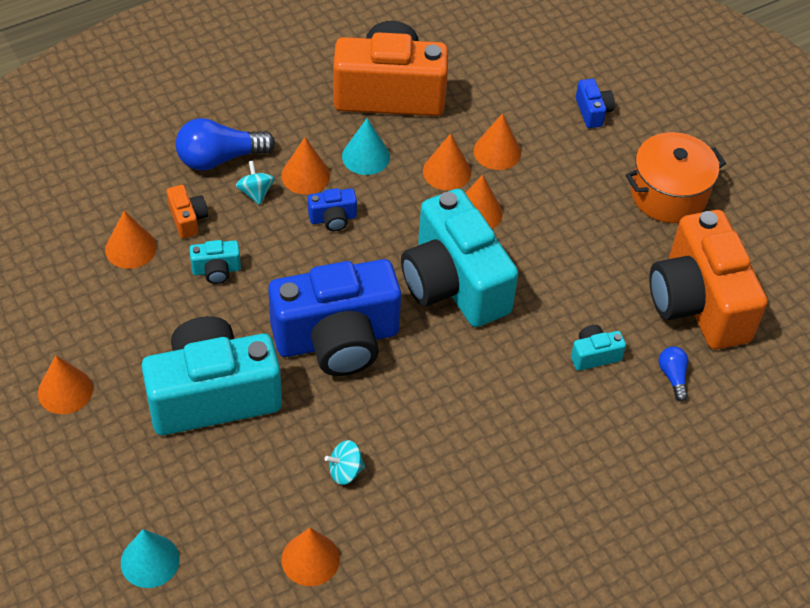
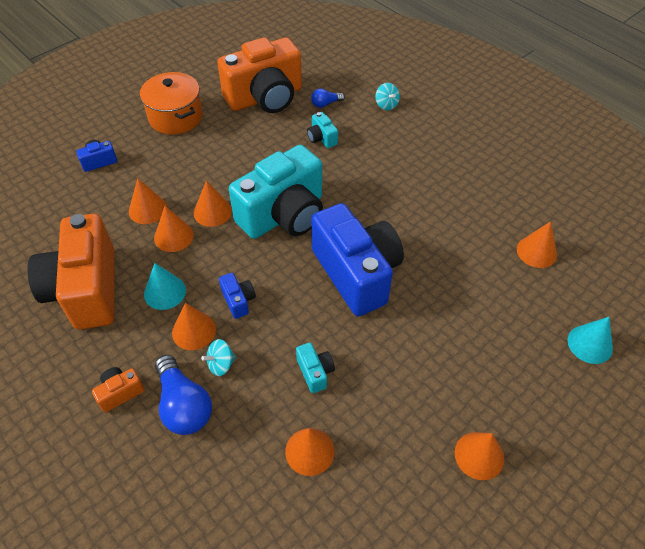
camera: 100 degrees left, 0 degrees up
(188, 219) = (263, 411): orange camera -> orange camera (120, 392)
(213, 395) = (437, 341): turquoise camera -> none
(345, 471) = (463, 246): turquoise spinning top -> turquoise spinning top (386, 105)

